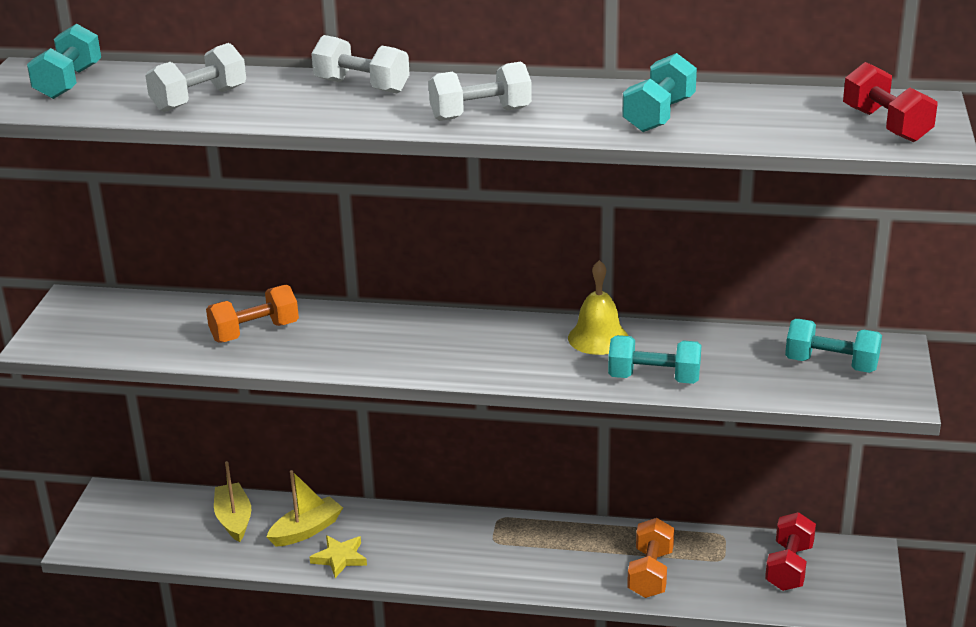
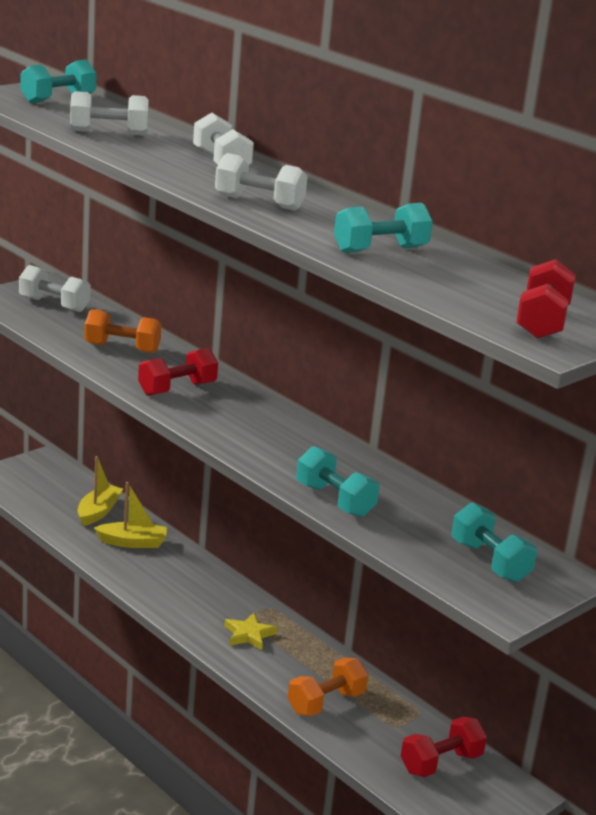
camera: 35 degrees right, 5 degrees down
(115, 320) = (54, 304): none -> white dumbbell
(340, 558) = (129, 570): yellow star -> yellow star (249, 635)
(369, 346) = (177, 389): none -> red dumbbell
(598, 338) = (340, 459): yellow bell -> none

